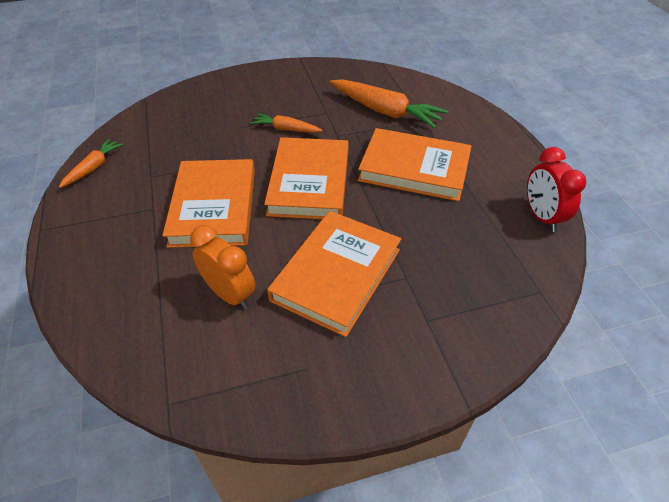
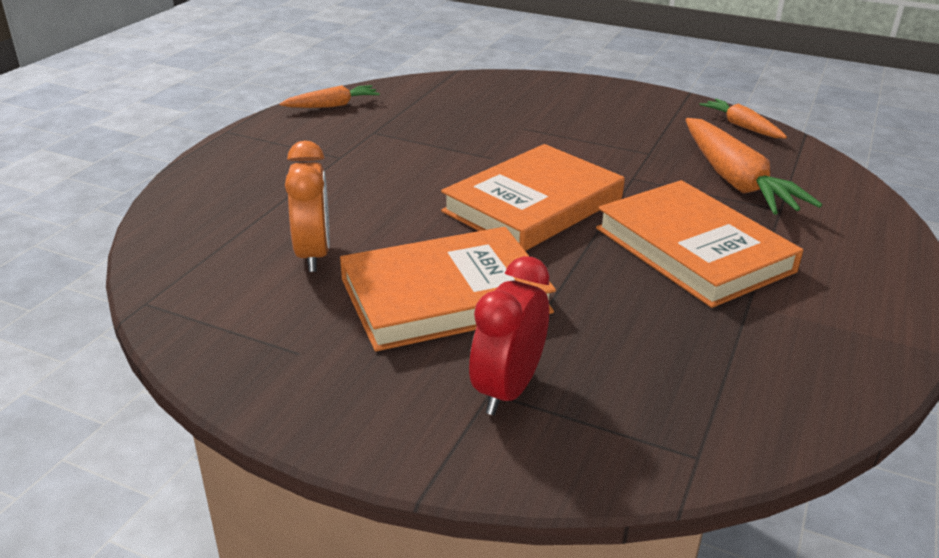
camera: 40 degrees right, 15 degrees down
(214, 207) = (399, 180): orange book -> none
(286, 129) = (574, 149): orange carrot -> orange carrot (741, 126)
(541, 216) = (827, 385): red clock -> red clock (507, 389)

